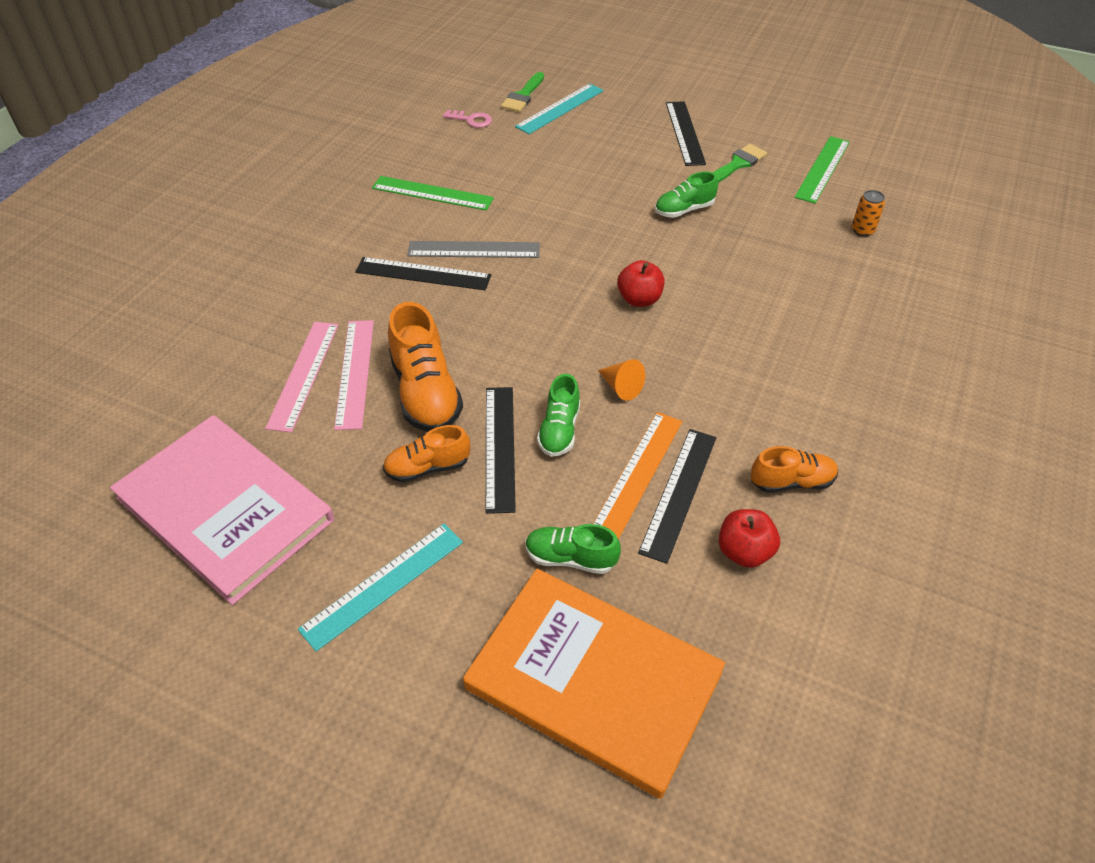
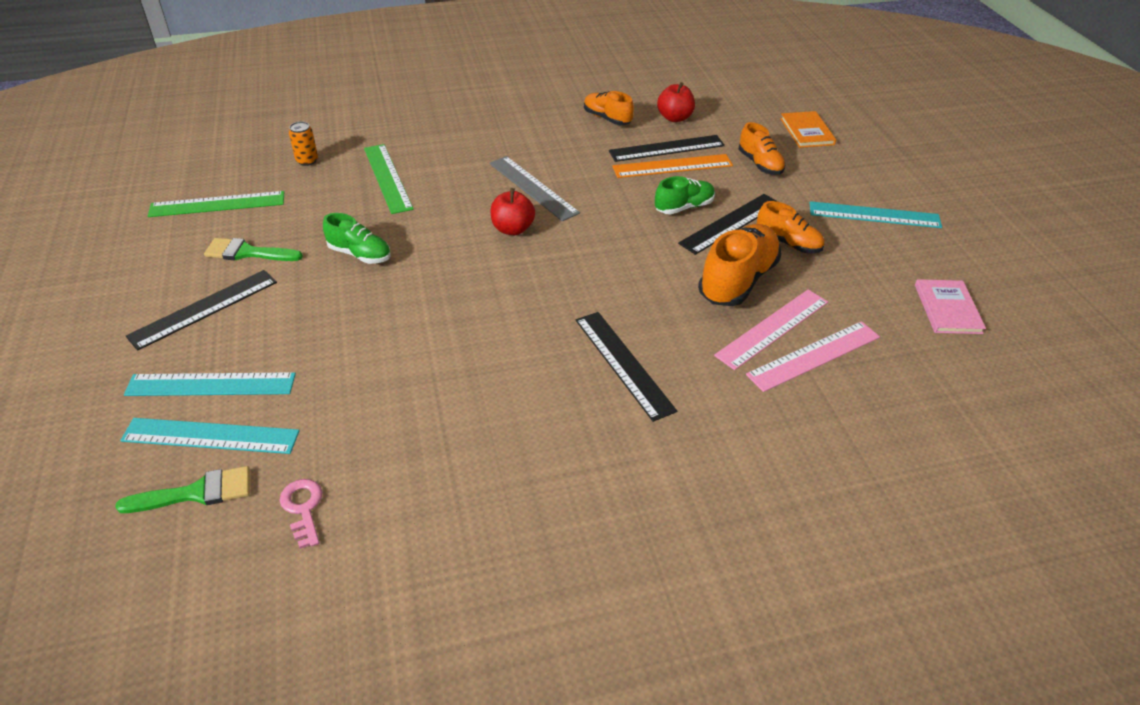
camera: 130 degrees left, 5 degrees down
(225, 509) = (947, 309): pink book -> pink book, size x0.45
(432, 193) = (496, 440): green ruler -> green ruler (388, 178)
(474, 250) = (554, 351): grey ruler -> grey ruler (533, 187)
(570, 558) = (760, 164): green shoe -> orange shoe
(593, 680) = (807, 131): orange book -> orange book, size x0.45
(604, 118) = (211, 384): none -> turquoise ruler
(621, 387) = (614, 200): orange cone -> none

